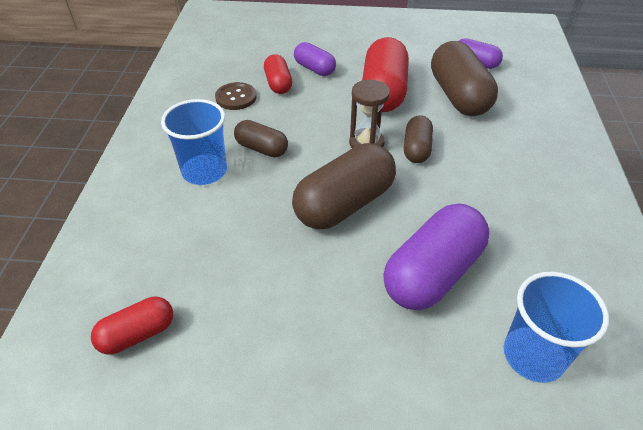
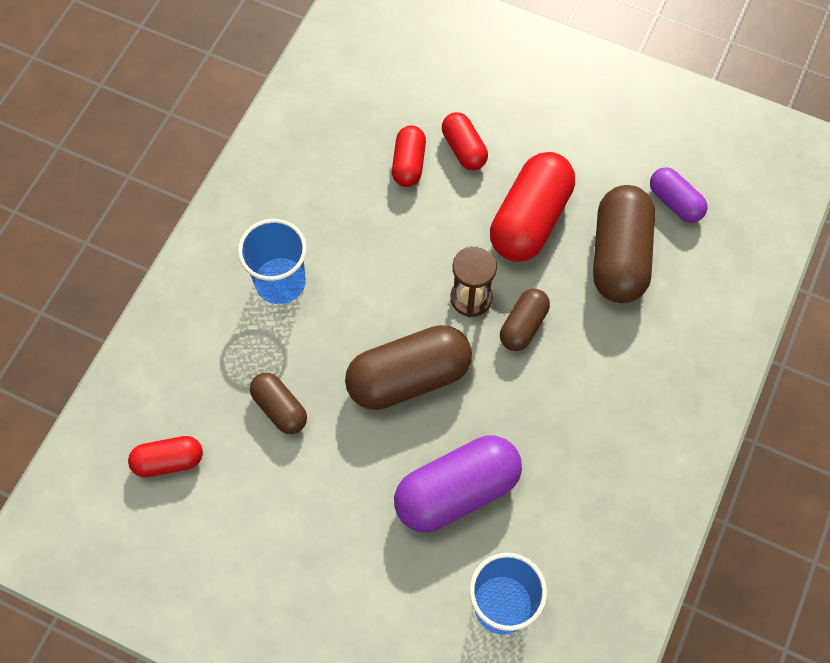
camera: 20 degrees right, 20 degrees up
(236, 97) = (350, 173): brown button -> none
(261, 149) = (351, 268): brown capsule -> brown capsule (280, 408)
(314, 69) = (464, 149): purple capsule -> red capsule

